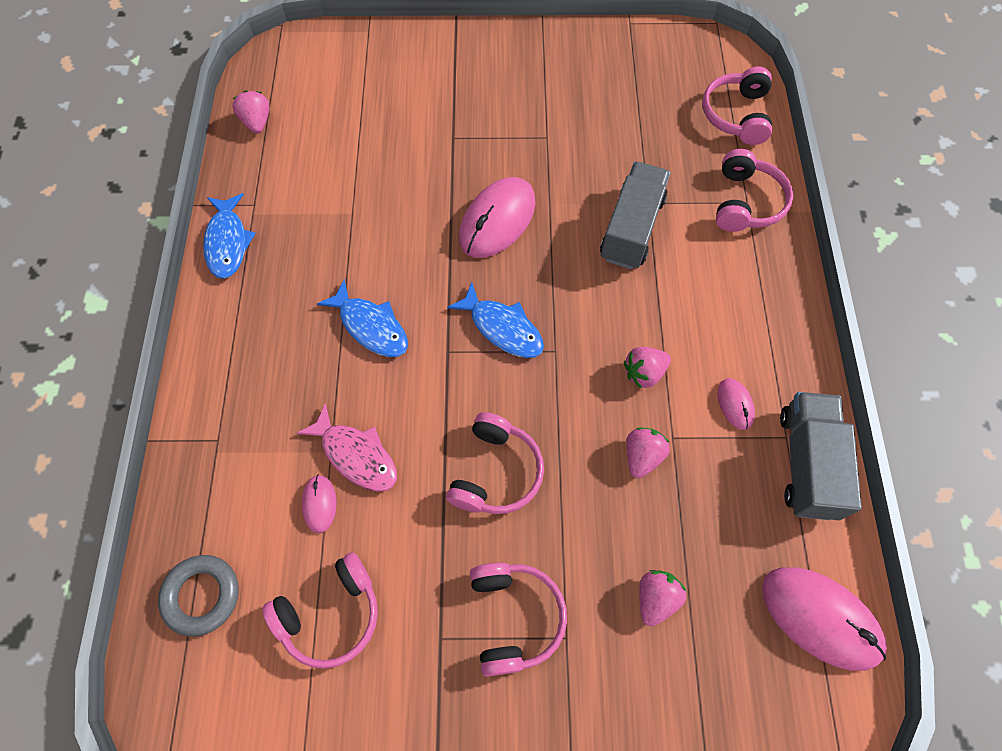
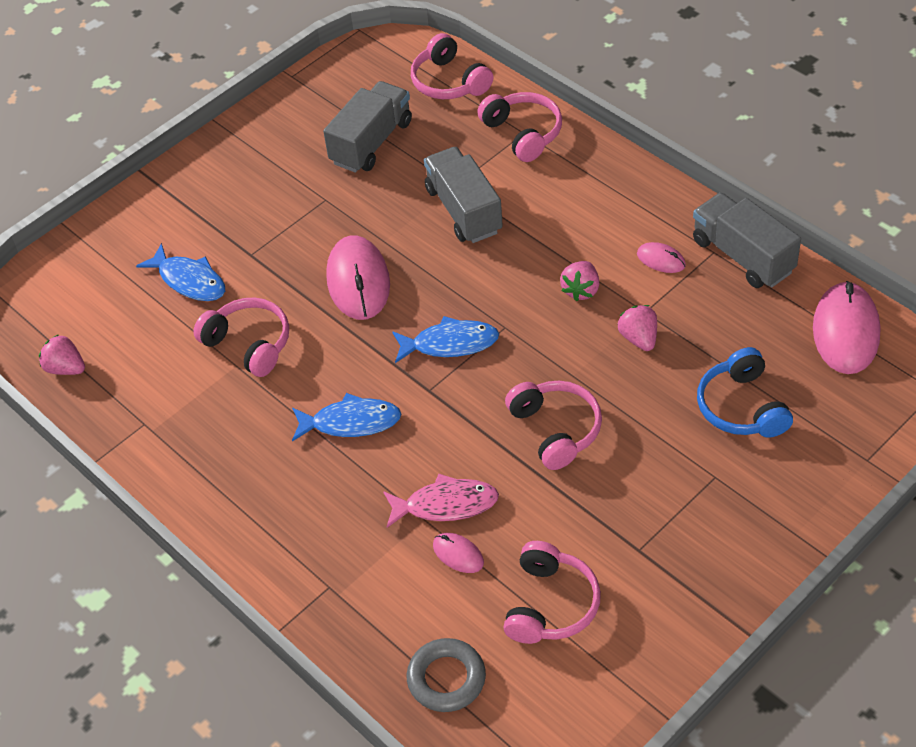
camera: 40 degrees left, 15 degrees down
(228, 242) = (158, 464): blue fish -> blue fish (189, 280)
(514, 617) = (670, 495): pink headphones -> pink headphones (249, 344)
(627, 119) = (371, 142): none -> grey truck
(656, 598) = (742, 407): pink strawberry -> blue headphones
(820, 618) = (846, 331): pink mouse -> pink mouse turned 75 degrees counterclockwise

